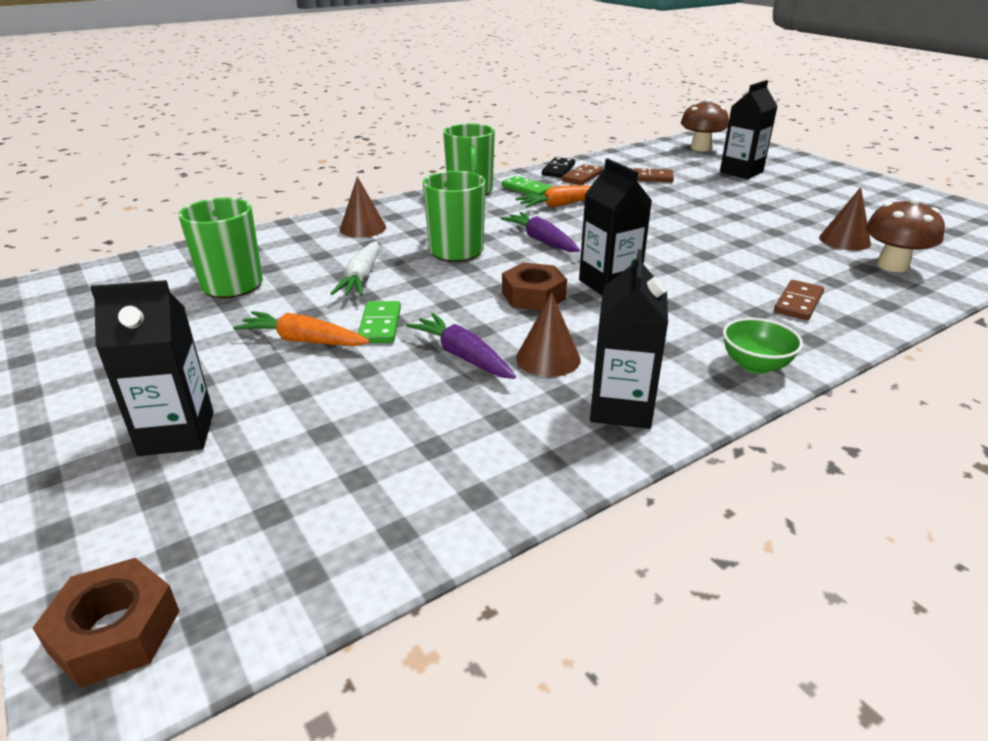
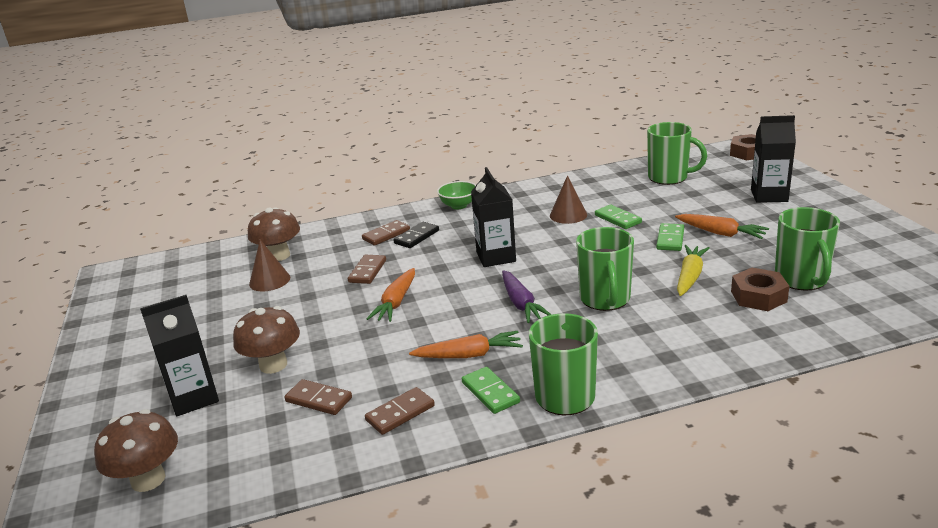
camera: 160 degrees left, 5 degrees down
(361, 278) = (690, 276): white carrot -> yellow carrot
(363, 228) = (700, 338): brown cone -> none
(367, 482) = (669, 178): none -> green mug
(463, 356) = (618, 219): purple carrot -> green domino
(533, 296) = (557, 252): brown nut -> brown nut (758, 296)
(558, 170) = (418, 439): black domino -> black domino (417, 237)
(621, 408) = (544, 193): black carton -> none
(672, 232) = (396, 302): none -> orange carrot
(714, 189) = (273, 365): none -> brown mushroom
(748, 257) = (367, 271): none -> brown domino

